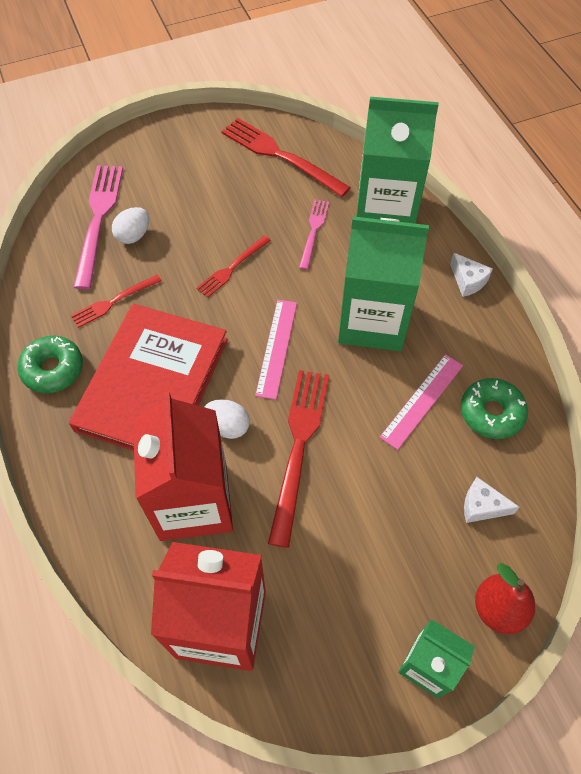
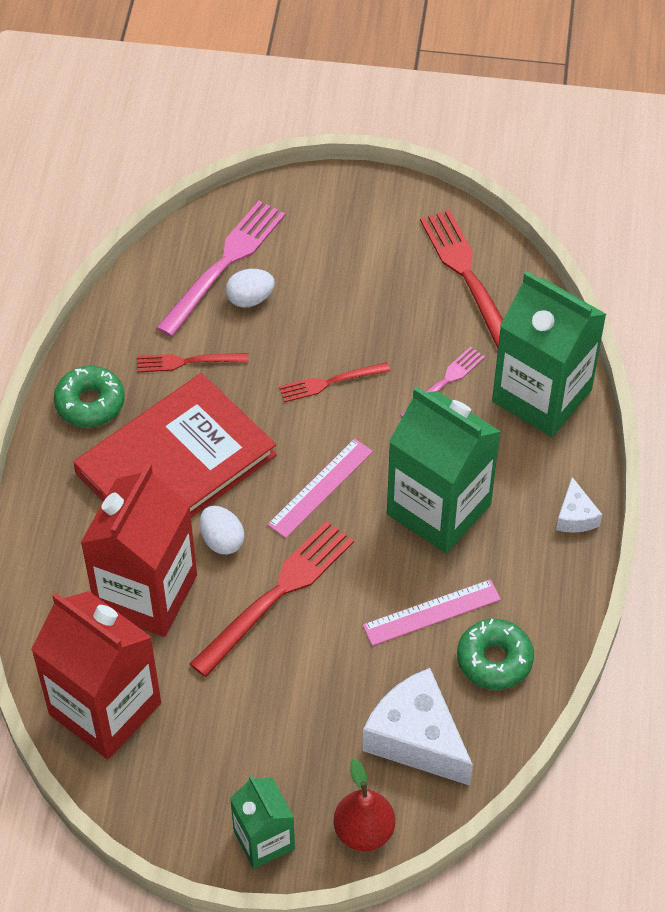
camera: 30 degrees right, 5 degrees down
(482, 506) = (416, 739): white cheese -> white cheese, size x2.02

